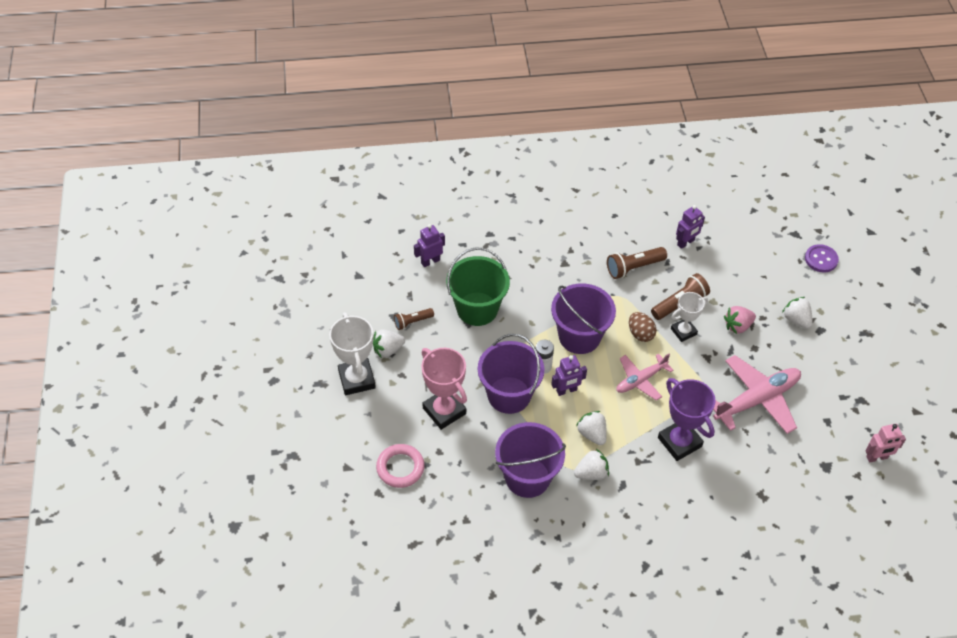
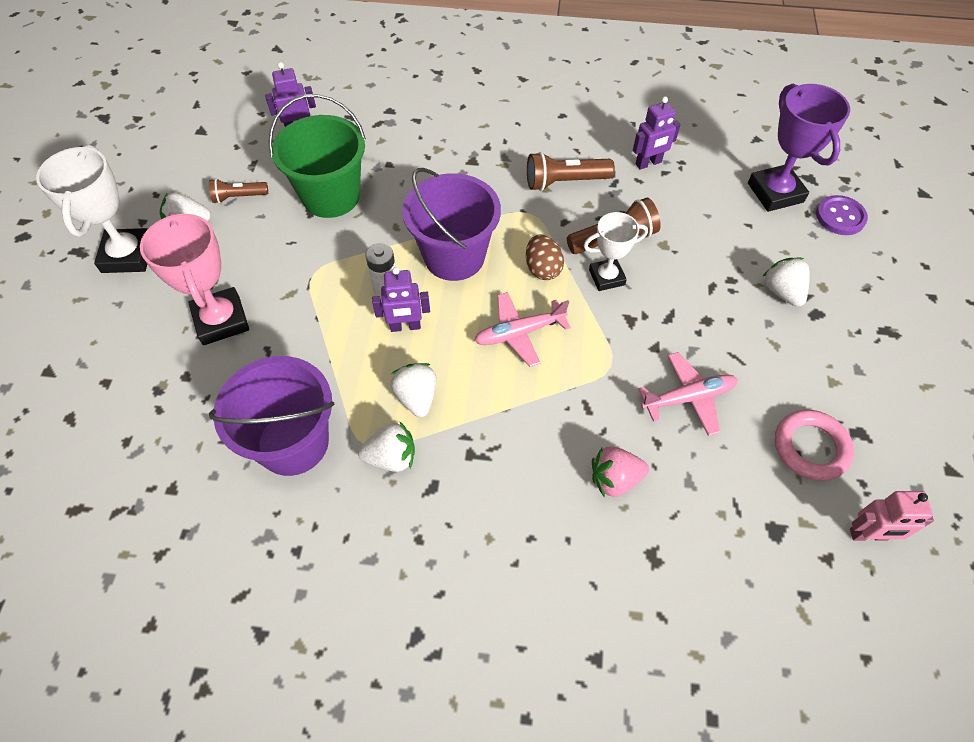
camera: 15 degrees right, 5 degrees up
(400, 468) = (119, 388): pink ring -> pink ring (810, 447)
(509, 395) = (321, 316): purple bucket -> none
(679, 442) = (546, 438): purple trophy -> purple trophy (775, 193)
(737, 326) = (690, 285): pink strawberry -> pink strawberry (614, 479)
(756, 400) = (688, 398): pink plane -> pink plane, size x0.61

